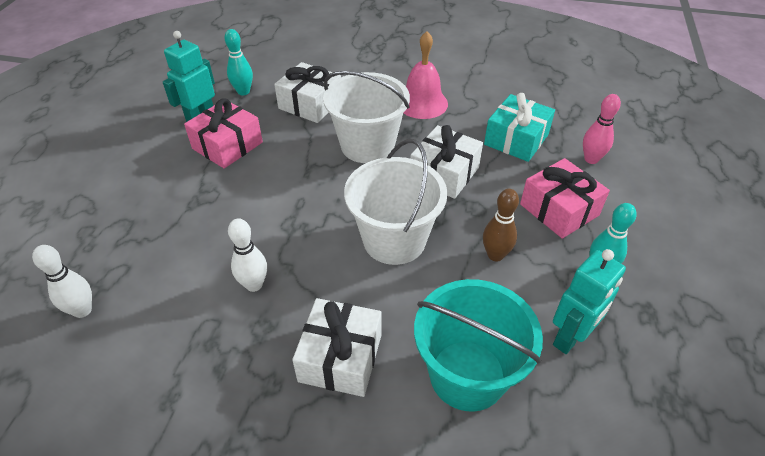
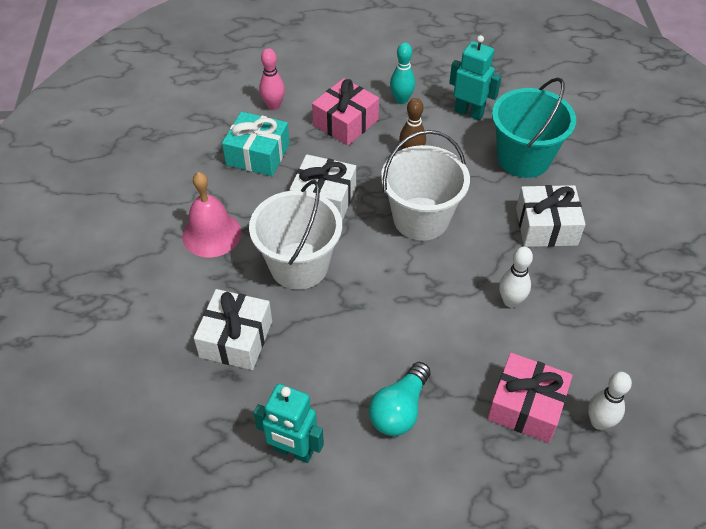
camera: 105 degrees left, 5 degrees up
(194, 177) = (399, 409): none -> turquoise light bulb
(227, 145) = (337, 398): pink gift -> pink gift (526, 406)
(243, 92) = (224, 424): turquoise bowling pin -> none

